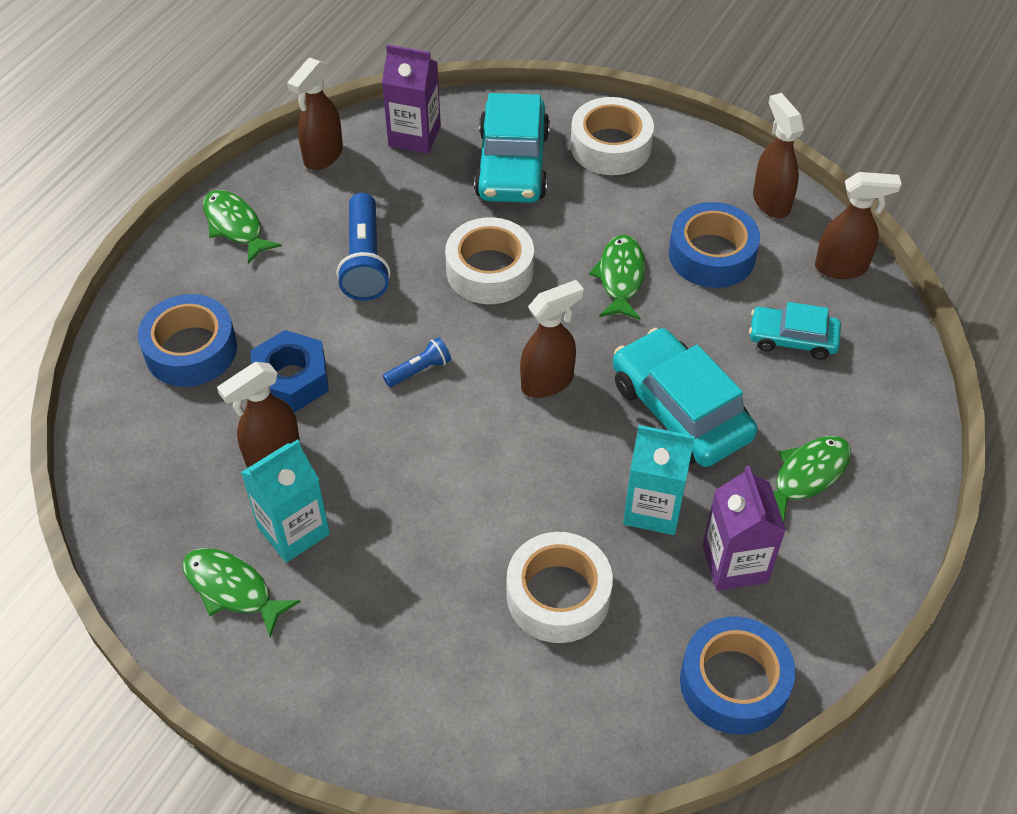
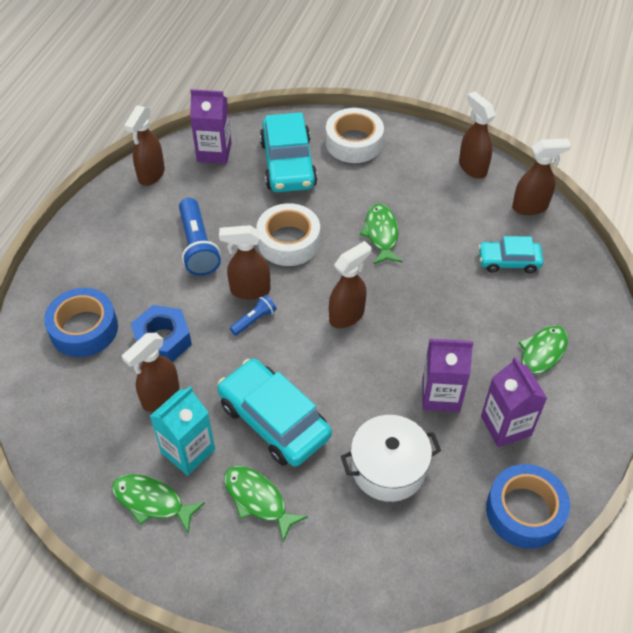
camera: 10 degrees left, 0 degrees up
(235, 226) = (98, 233): green fish -> green fish (258, 500)
(421, 329) = (249, 290): none -> brown spray bottle
(558, 595) = (388, 468): white tape -> white pot
(653, 508) = (441, 395): turquoise carton -> purple carton
(680, 410) = (443, 322): turquoise car -> turquoise car (274, 420)
(712, 255) = (440, 210): blue tape -> none

